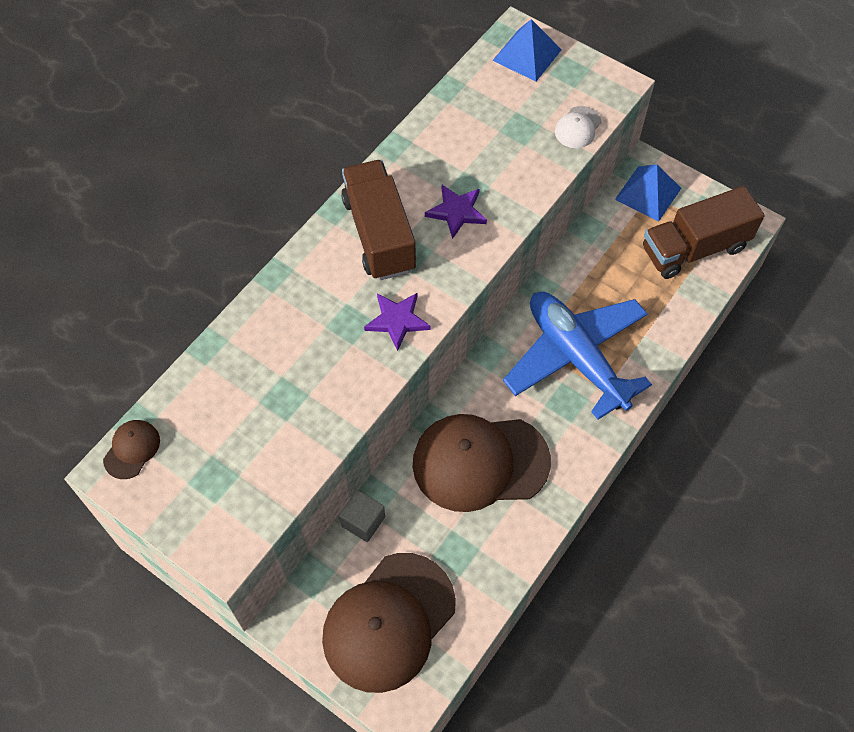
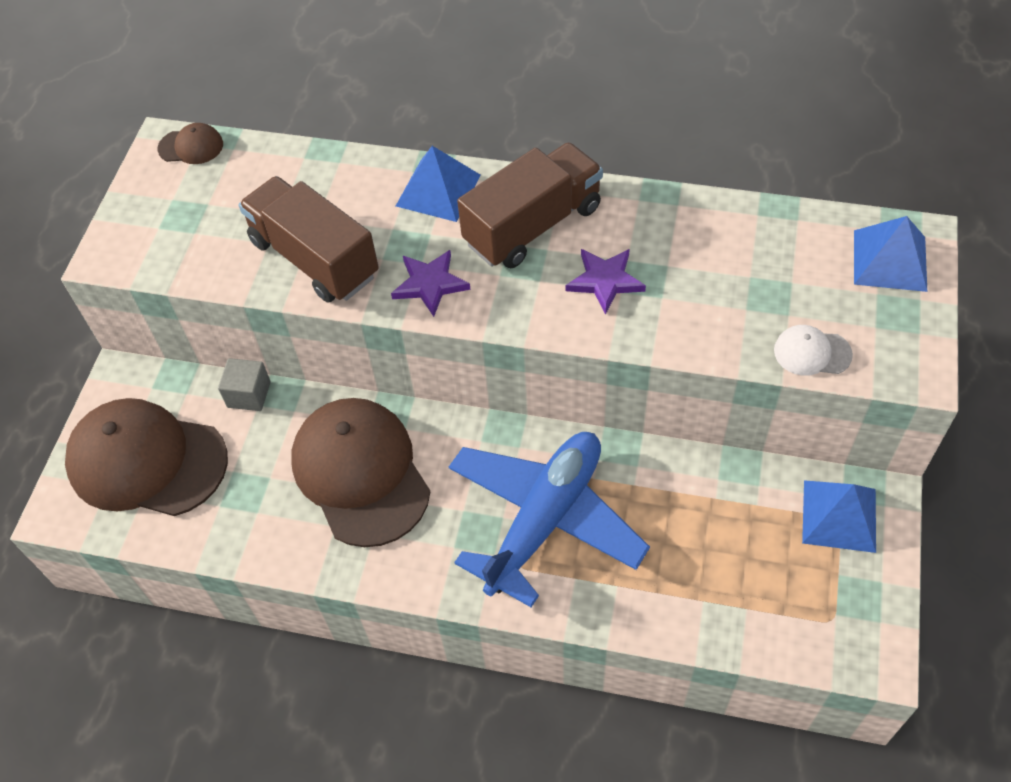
camera: 70 degrees right, 5 degrees down
(305, 281) = (438, 190): none -> blue pyramid
(694, 248) = (786, 601): brown truck -> brown truck (314, 258)

